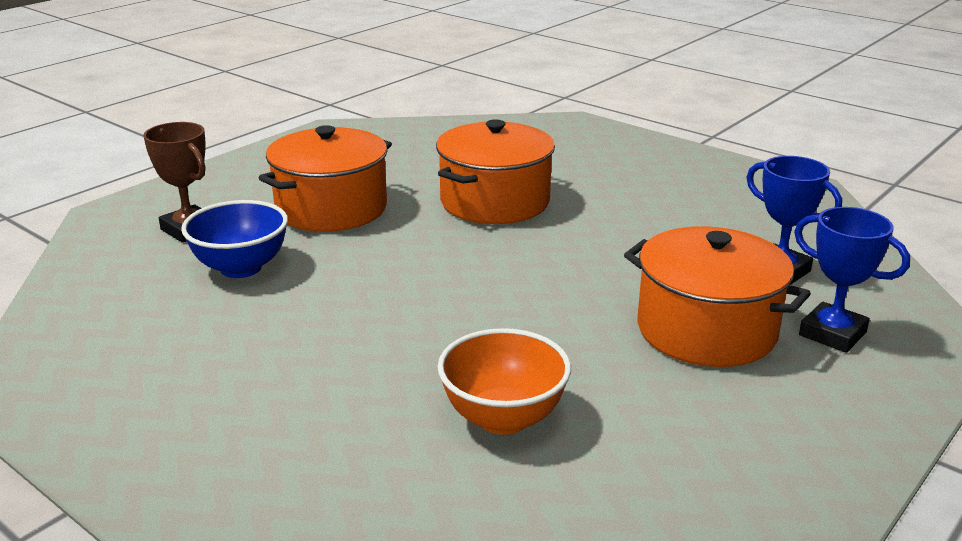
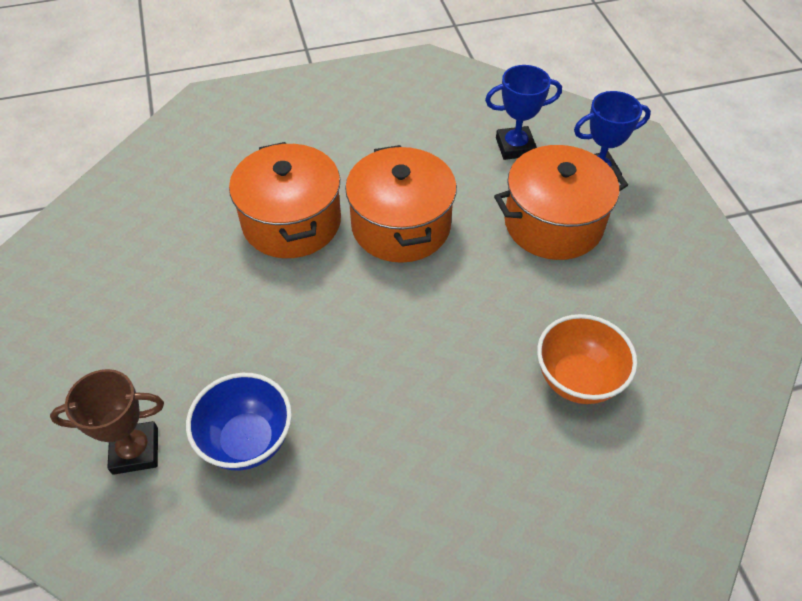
camera: 55 degrees left, 25 degrees up
(331, 208) = (199, 328): orange pot -> orange pot (401, 226)

